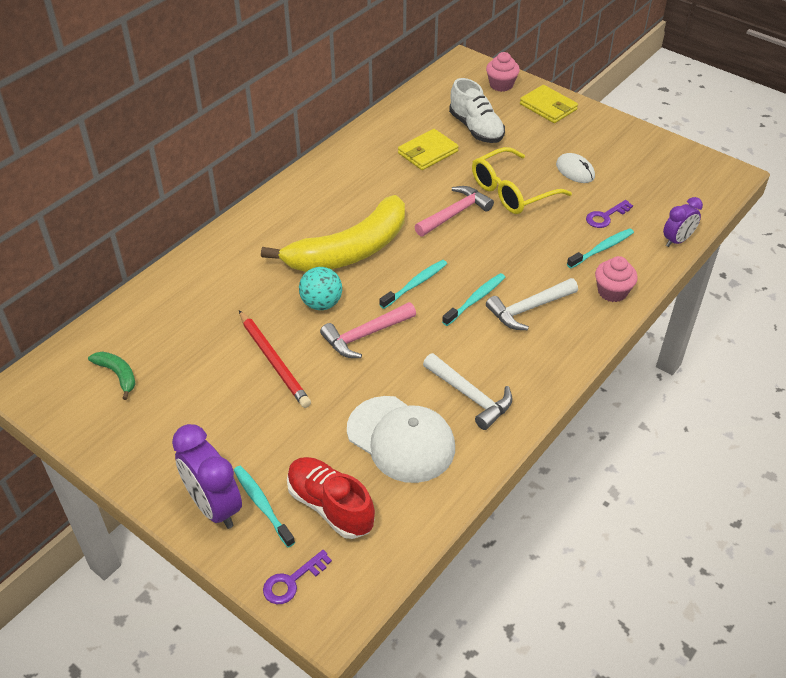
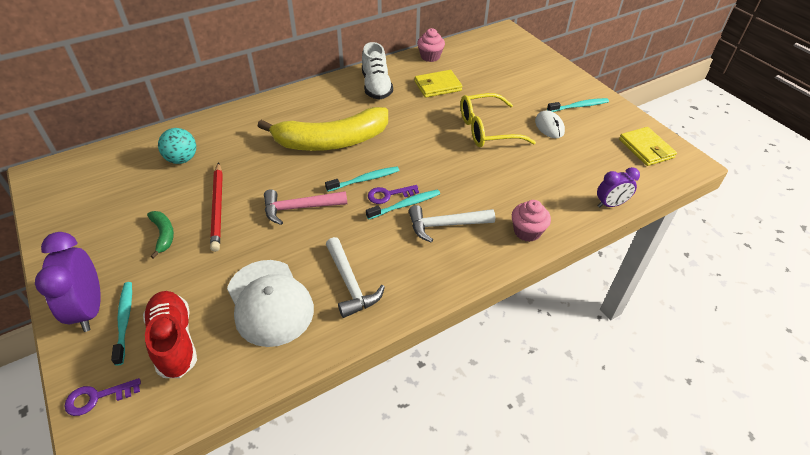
camera: 20 degrees right, 0 degrees up
(117, 375) = (104, 185): green banana -> green banana (163, 234)
(321, 303) = (283, 174): turquoise ball -> turquoise ball (182, 159)
(454, 214) = (430, 135): pink hammer -> none
(476, 128) = (486, 78): white shoe -> white shoe (376, 86)
(501, 85) = (524, 52): pink cupcake -> pink cupcake (430, 57)
(548, 107) = (554, 75): yellow wallet -> yellow wallet (646, 148)
(602, 249) = (537, 193): turquoise toothbrush -> turquoise toothbrush (579, 106)
(605, 216) = (555, 168): purple key -> purple key (388, 195)

